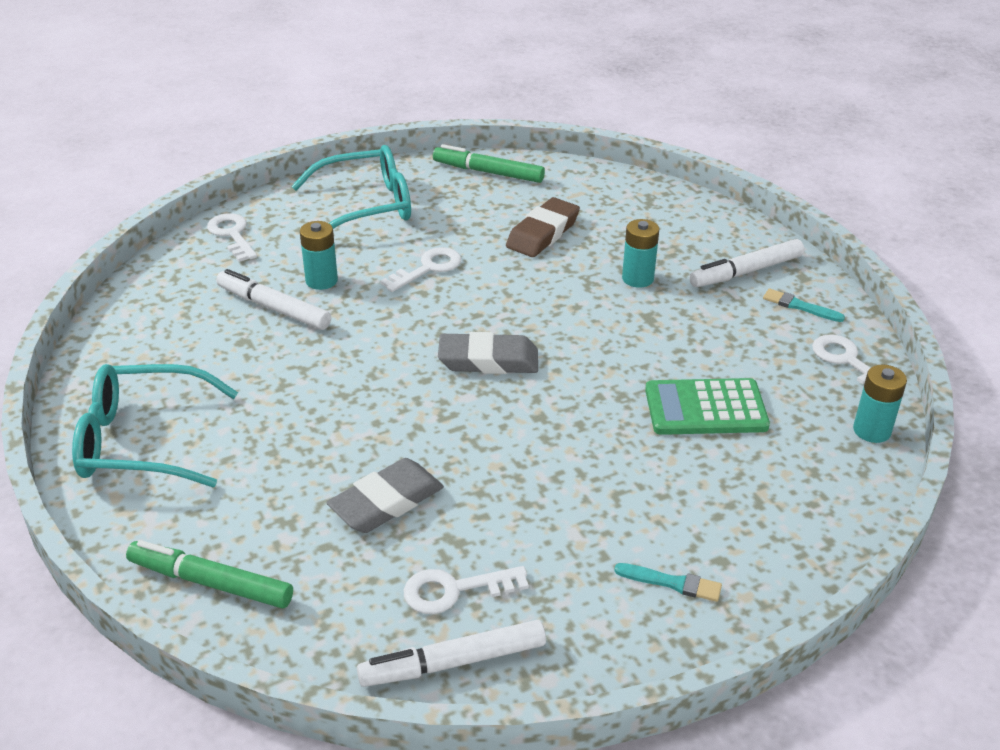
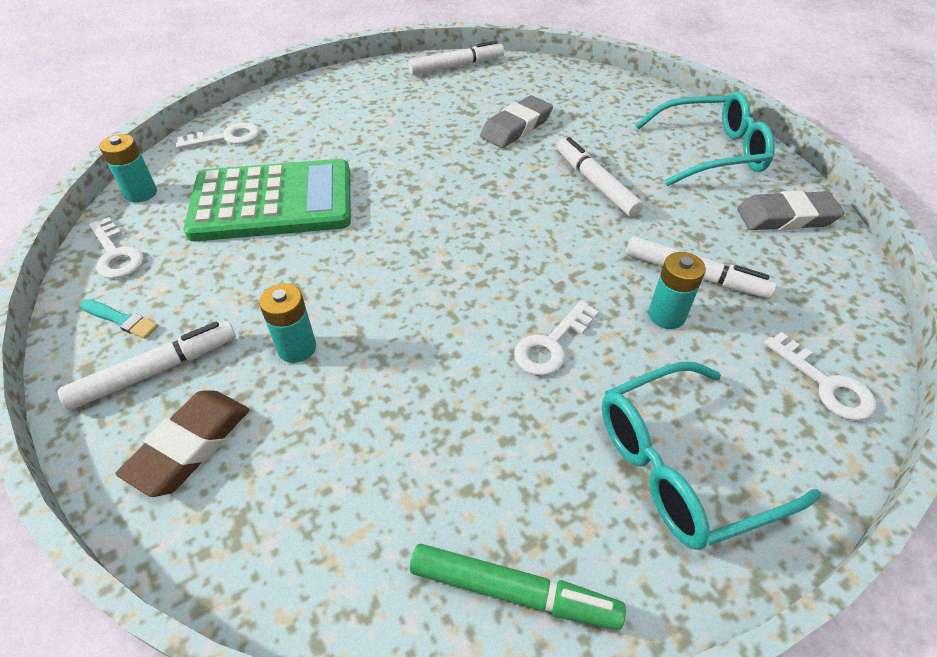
camera: 175 degrees right, 10 degrees up
(211, 582) = (603, 86): green marker -> none
(317, 406) = (596, 183): none -> white marker
(454, 590) = (461, 91): white key -> white key (227, 138)
(488, 360) = (462, 232): grey eraser -> grey eraser (786, 217)
(543, 233) = (412, 424): brown eraser -> brown eraser (190, 445)
(671, 583) = (333, 100): turquoise brush -> none
(705, 408) = (272, 202): green calculator -> green calculator, size x1.60

